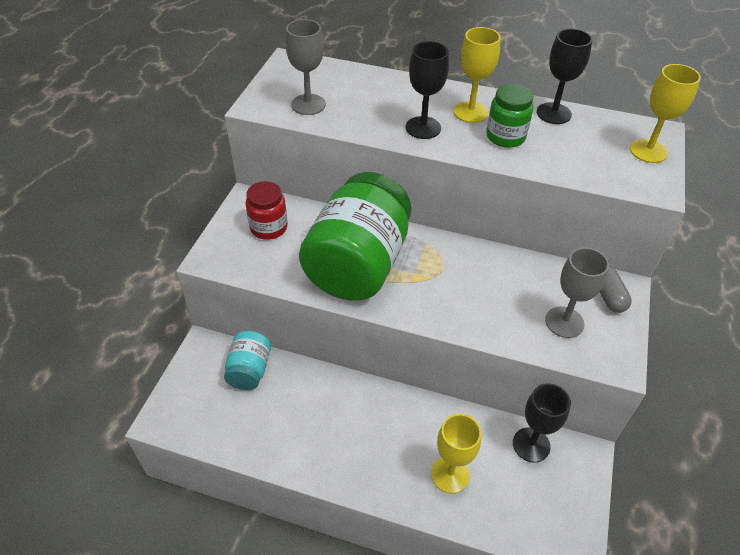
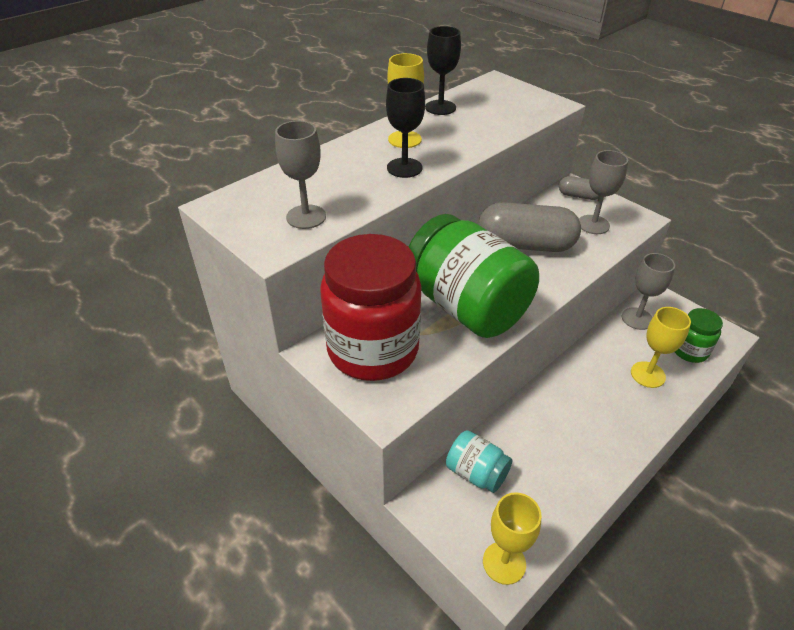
camera: 60 degrees left, 5 degrees down
(269, 228) = (373, 350): red jar -> red jar, size x2.10
(480, 277) = (525, 245): none -> grey capsule
(505, 137) = (451, 136): green jar -> green jar (689, 351)
(531, 445) = (637, 318): black goblet -> grey goblet
(648, 151) = (515, 92): yellow goblet -> yellow goblet (504, 563)

